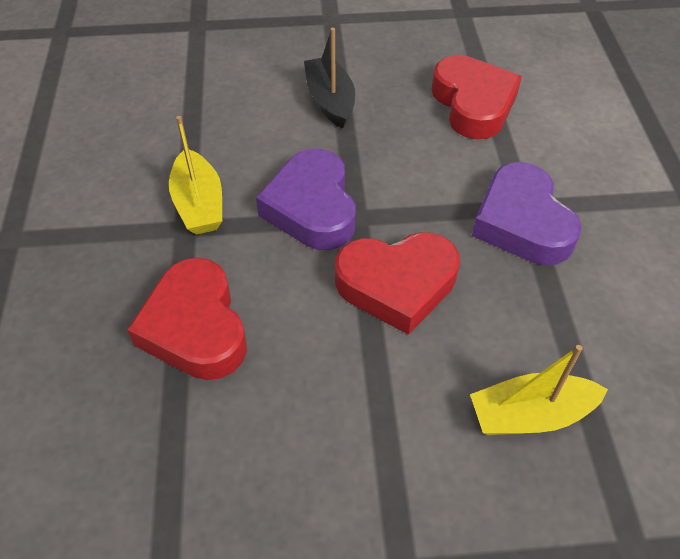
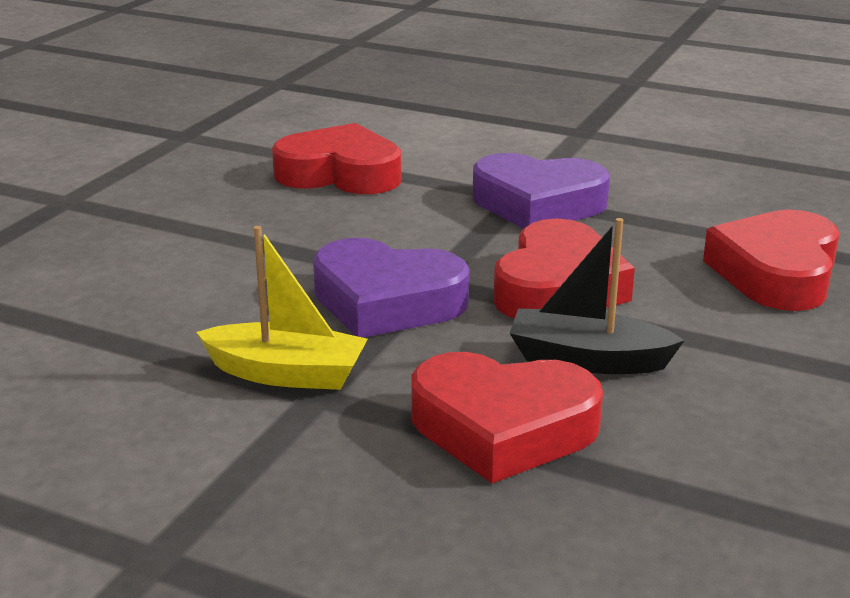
camera: 60 degrees left, 25 degrees down
(330, 101) = (218, 242): black boat -> black boat (587, 360)
(530, 415) = (776, 273): yellow boat -> red heart

